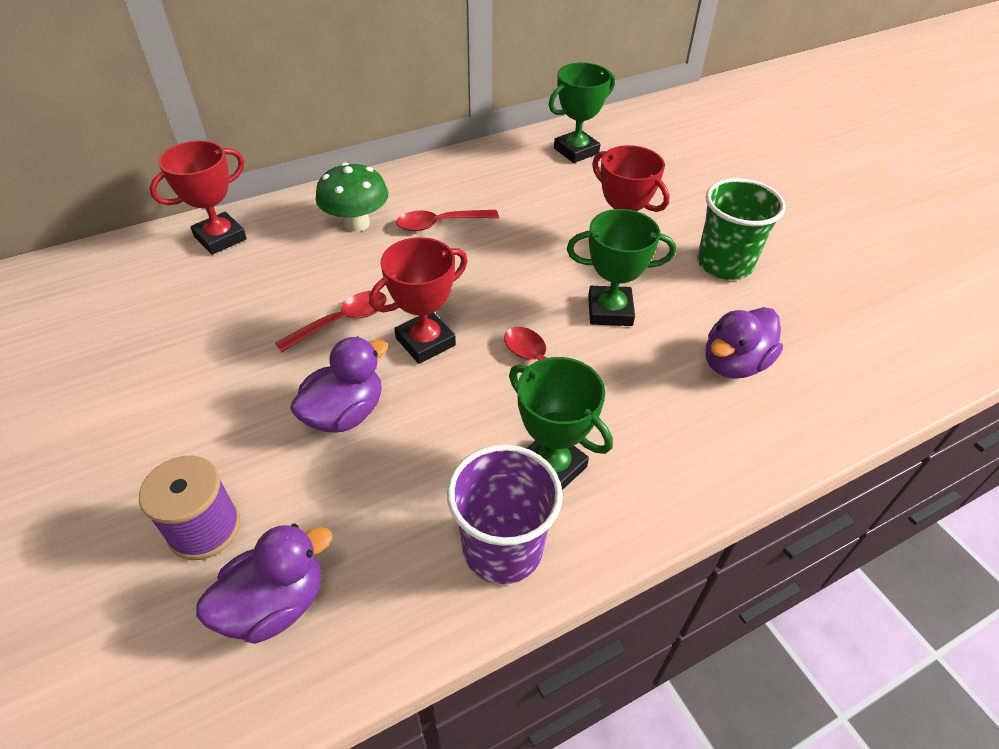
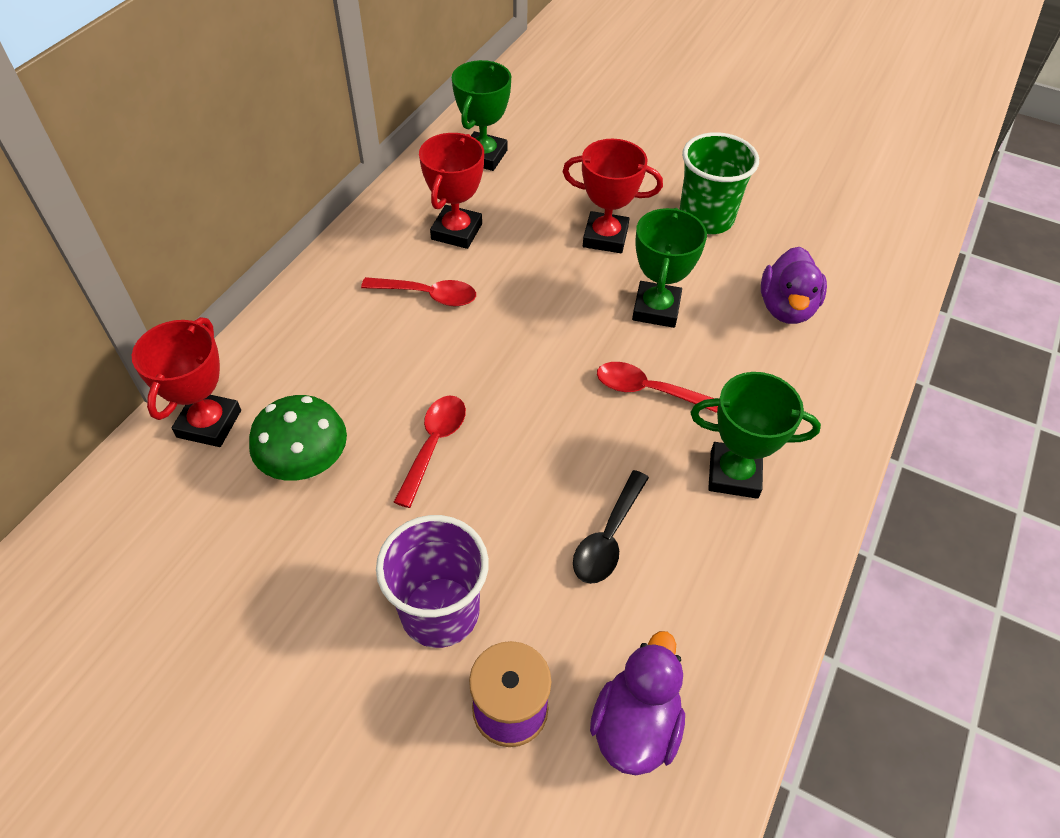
camera: 35 degrees left, 5 degrees up
(345, 413) = (526, 530): purple duck -> none
(357, 223) = (343, 335): green mushroom -> green mushroom (307, 465)
(399, 454) = (608, 537): none -> black spoon
(425, 342) = (530, 422): red trophy -> red trophy (456, 231)
(440, 224) = (428, 295): red spoon -> red spoon turned 120 degrees counterclockwise
(502, 548) = (759, 563): purple cup -> purple cup (440, 612)
(610, 311) = (656, 309): green trophy -> green trophy turned 45 degrees counterclockwise

